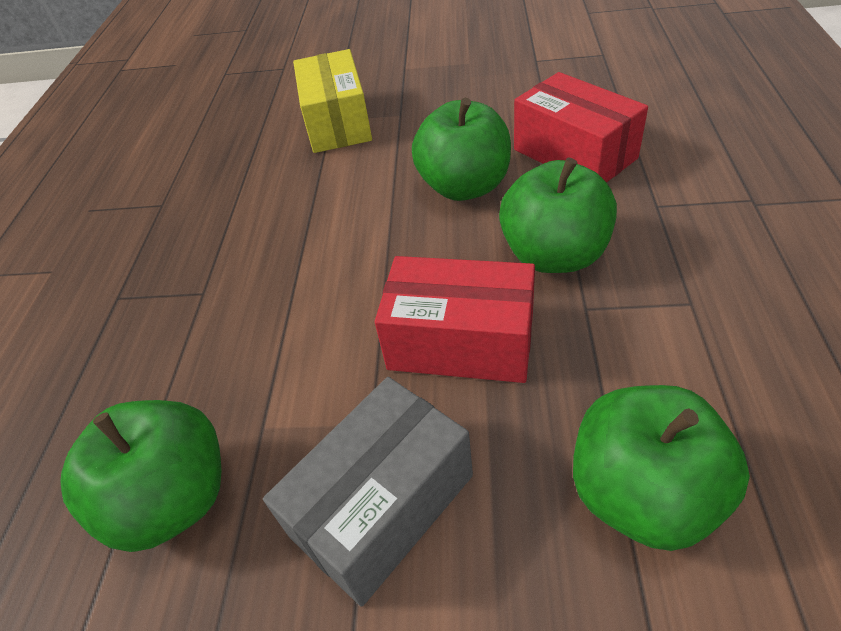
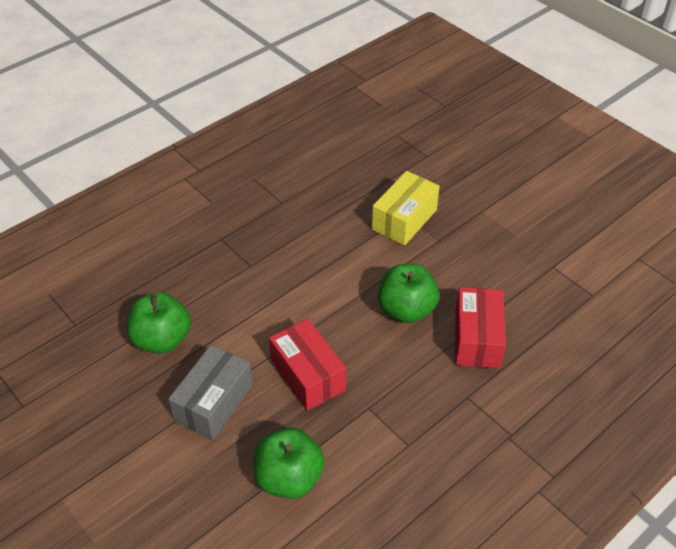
camera: 40 degrees right, 0 degrees up
(383, 506) = (214, 403): grey box -> grey box turned 60 degrees counterclockwise
(554, 255) = (391, 376): green apple -> none

